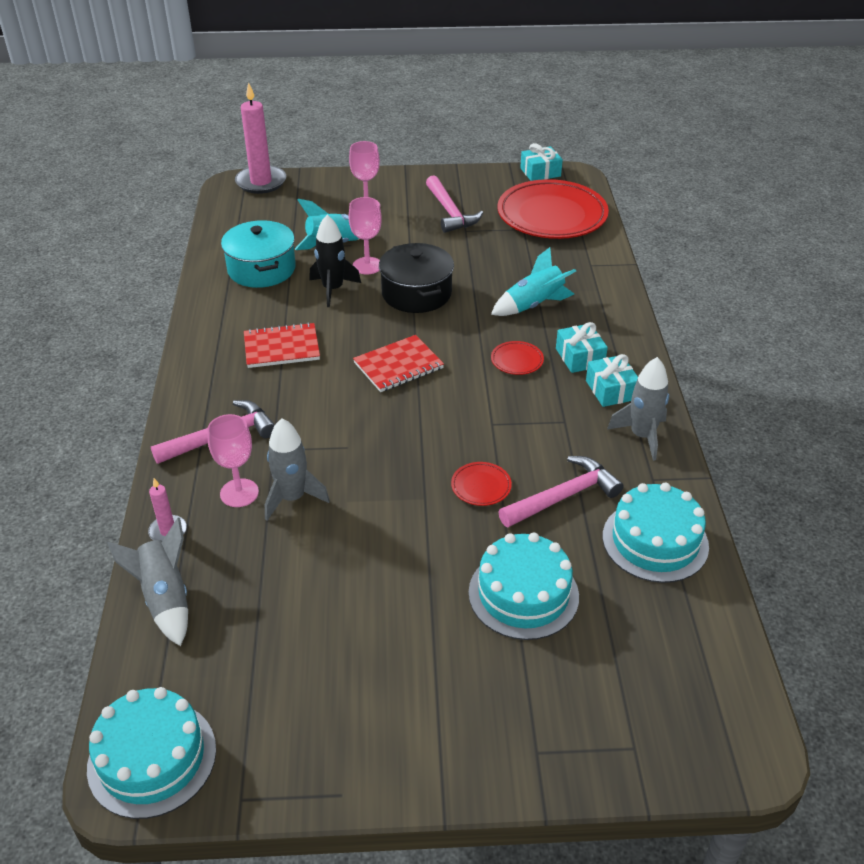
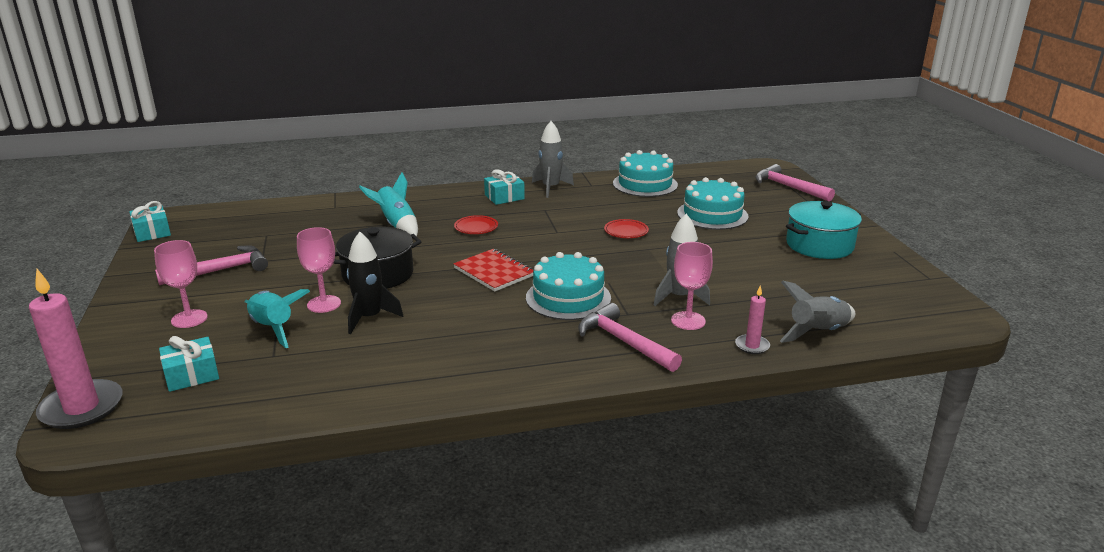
camera: 100 degrees left, 15 degrees down
(152, 758) = (939, 311): turquoise cake -> turquoise cake (568, 298)
(261, 269) = (323, 368): turquoise pot -> turquoise pot (819, 245)
(281, 347) = (478, 332): red notebook -> none
(552, 215) = (244, 224): red plate -> none
(563, 496) = (621, 207): pink hammer -> pink hammer (788, 187)
(579, 357) = (467, 207): turquoise gift -> turquoise gift (192, 375)

